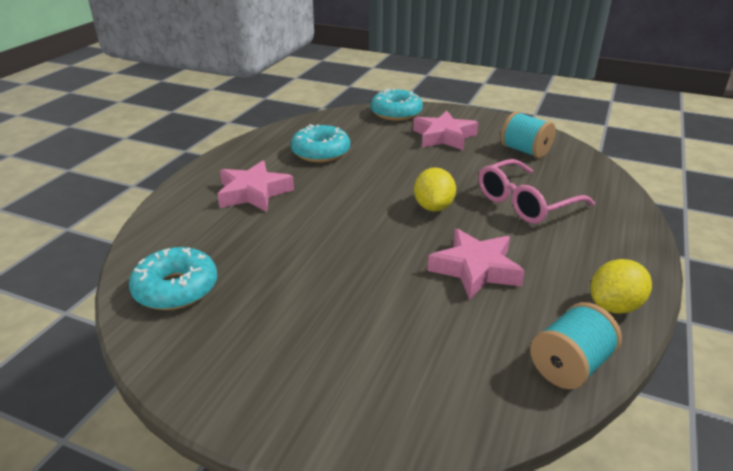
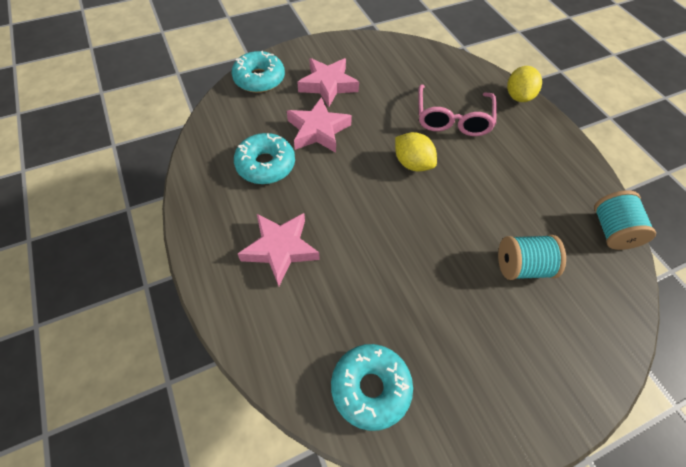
camera: 50 degrees left, 25 degrees up
(475, 269) = (498, 199): pink star -> pink star (318, 130)
(525, 151) = (393, 67): turquoise spool -> turquoise spool (522, 266)
(614, 306) = (579, 170): yellow lemon -> yellow lemon (518, 96)

